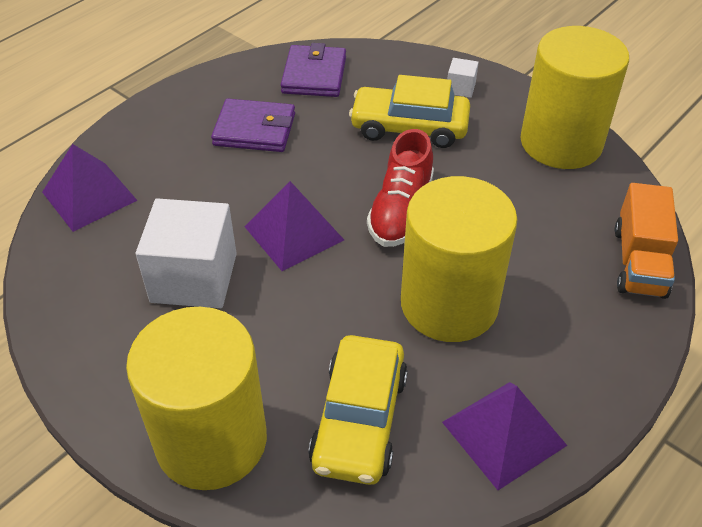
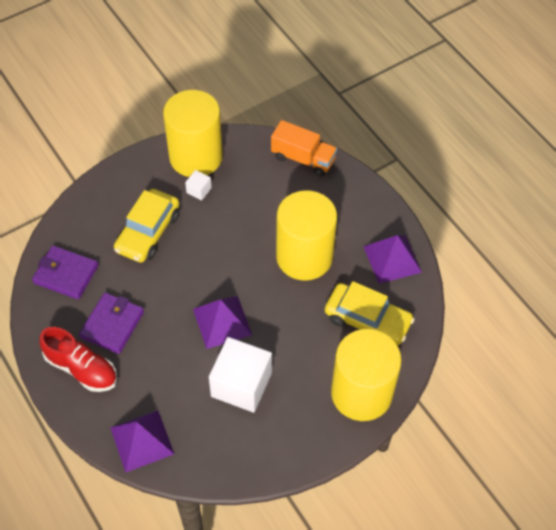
camera: 75 degrees left, 10 degrees up
(400, 211) = (224, 259): red shoe -> red shoe (81, 368)
(460, 88) = (120, 191): white cube -> white cube (199, 190)

